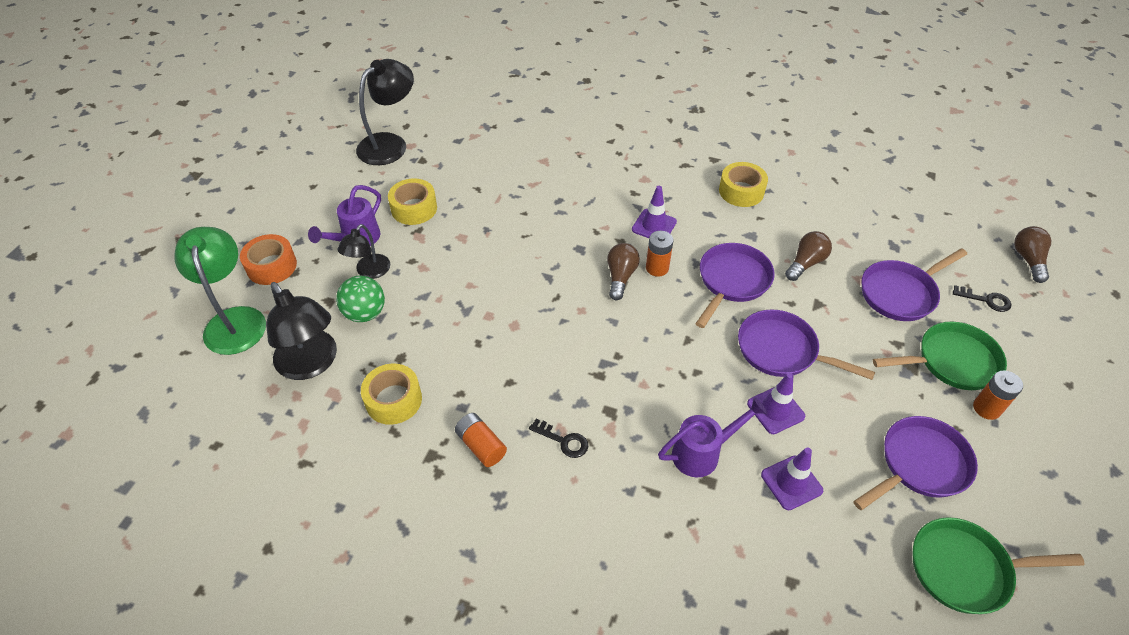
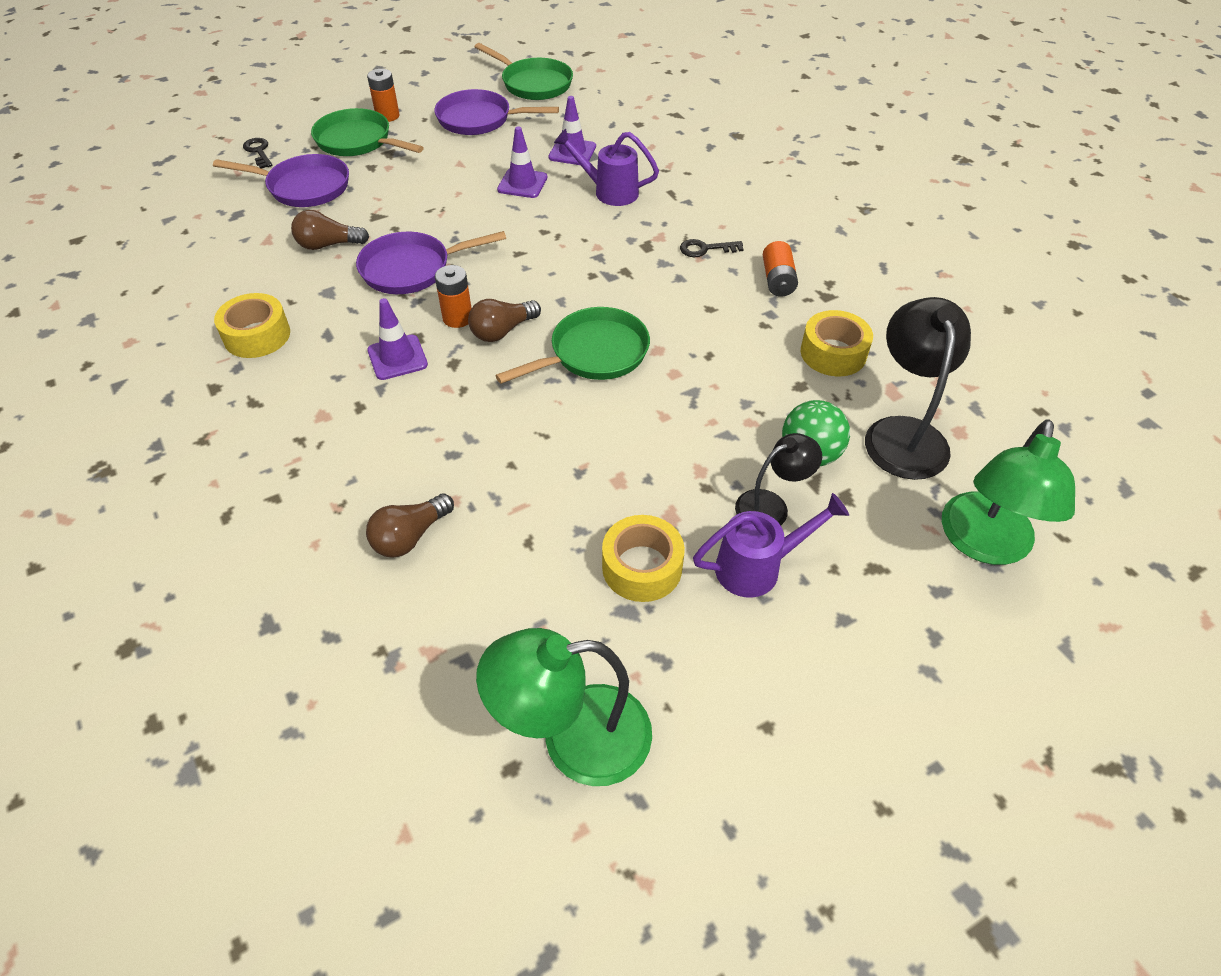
camera: 140 degrees left, 0 degrees up
(271, 266) = (903, 599): orange tape -> none
(390, 144) = (574, 738): black lamp -> green lamp
(550, 297) = (594, 353): none -> green pan
(563, 441) = (705, 249): black key -> black key turned 75 degrees counterclockwise
(782, 350) = (458, 207): purple pan -> none
(1028, 260) = (173, 152): brown light bulb -> brown light bulb (410, 536)

